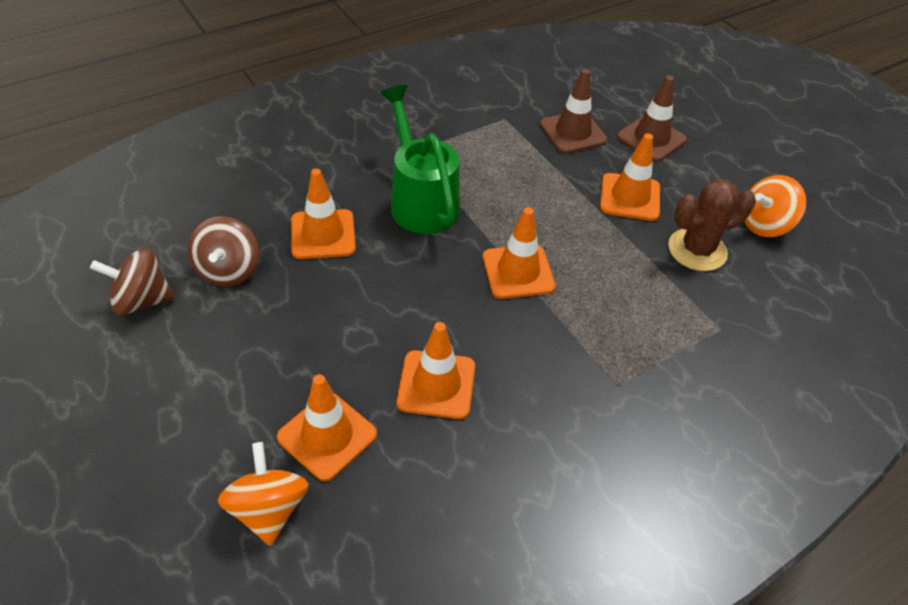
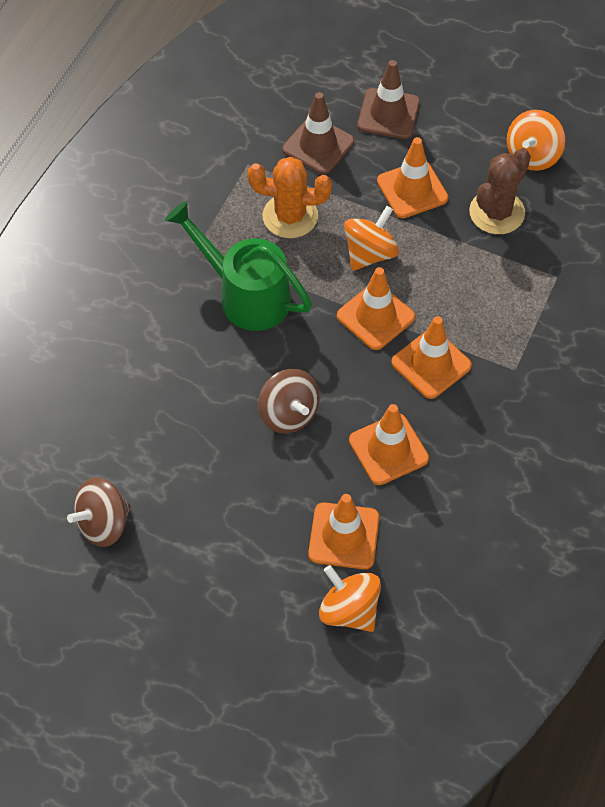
camera: 30 degrees left, 10 degrees up
(228, 270) = (147, 455): brown spinning top -> brown spinning top (289, 414)
(323, 234) = (193, 377): orange traffic cone -> orange traffic cone (431, 364)
(507, 166) = (290, 216): none -> orange cactus
(553, 223) = (370, 253): none -> orange spinning top

